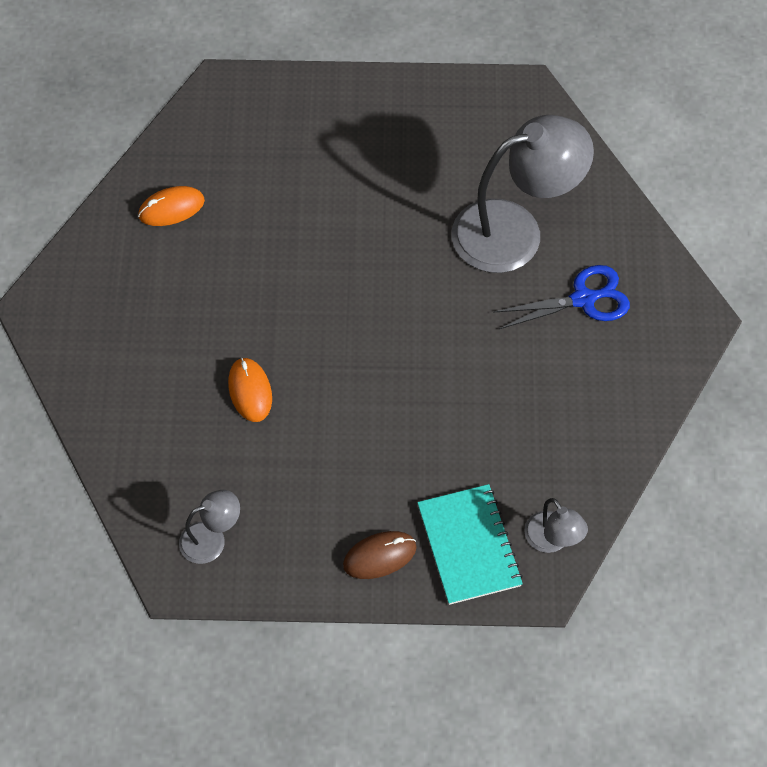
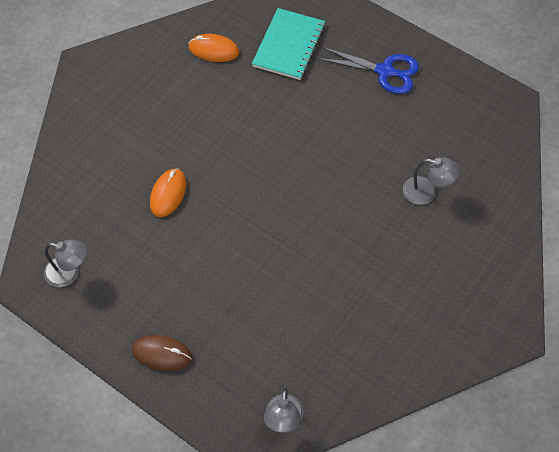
camera: 35 degrees right, 0 degrees up
(469, 545) = (225, 386): turquoise notebook -> turquoise notebook (288, 45)
(514, 230) = (426, 192): grey lamp -> grey lamp, size x0.46
(583, 299) = (438, 268): blue scissors -> blue scissors (385, 71)

